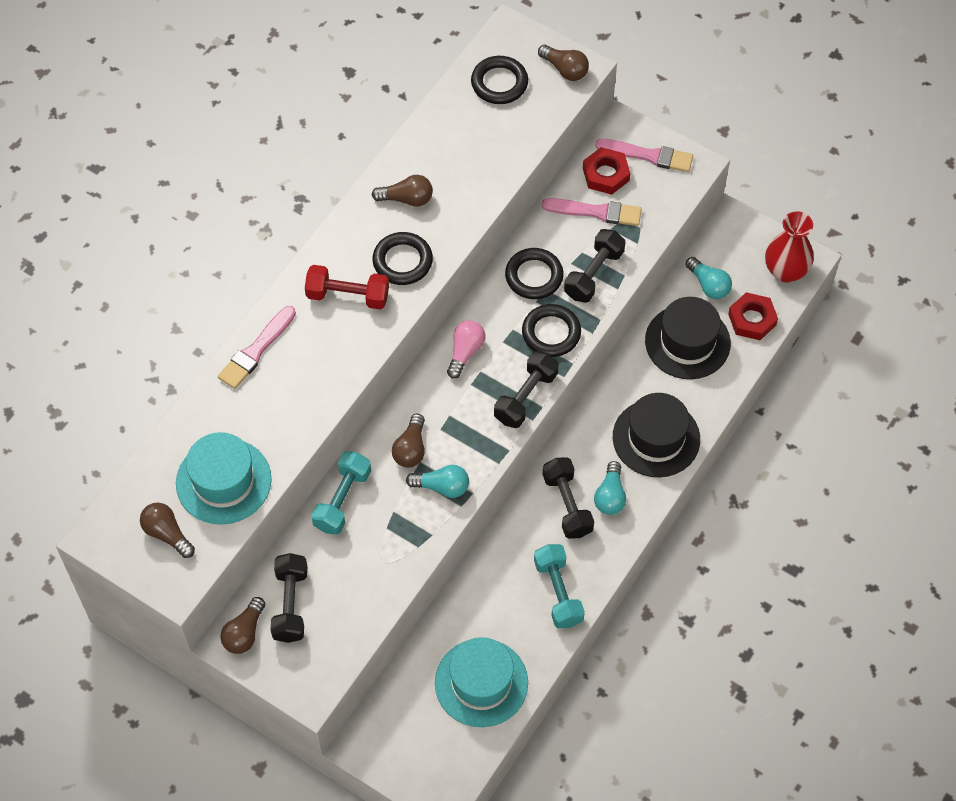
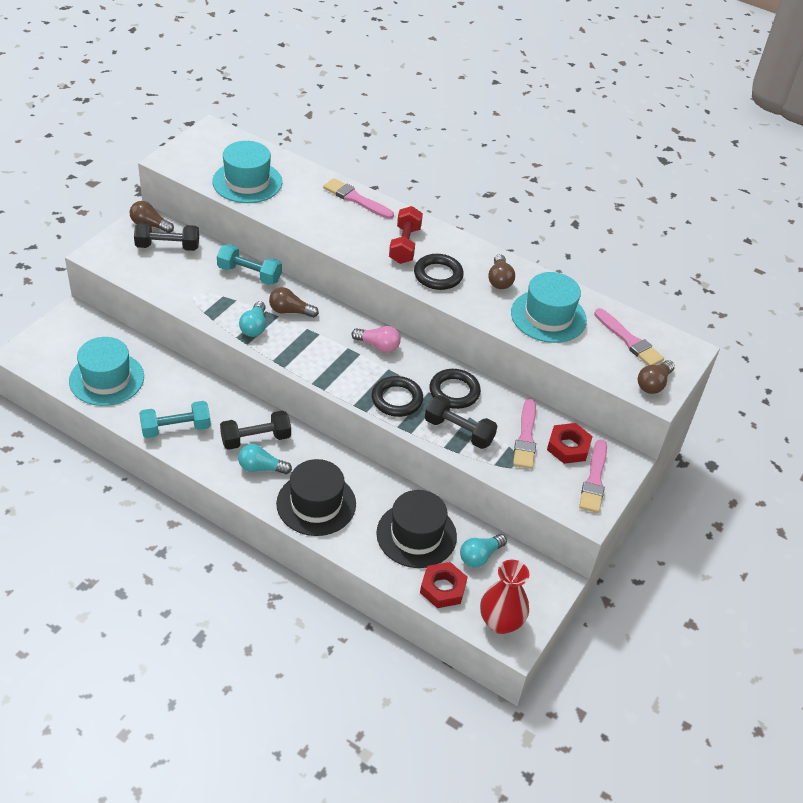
camera: 85 degrees right, 15 degrees down
(167, 534) = (209, 157): brown light bulb -> none
(466, 155) = (548, 316): none -> turquoise hat
(499, 83) = (629, 340): black ring -> pink brush
(526, 397) = (334, 380): black dumbbell -> none

